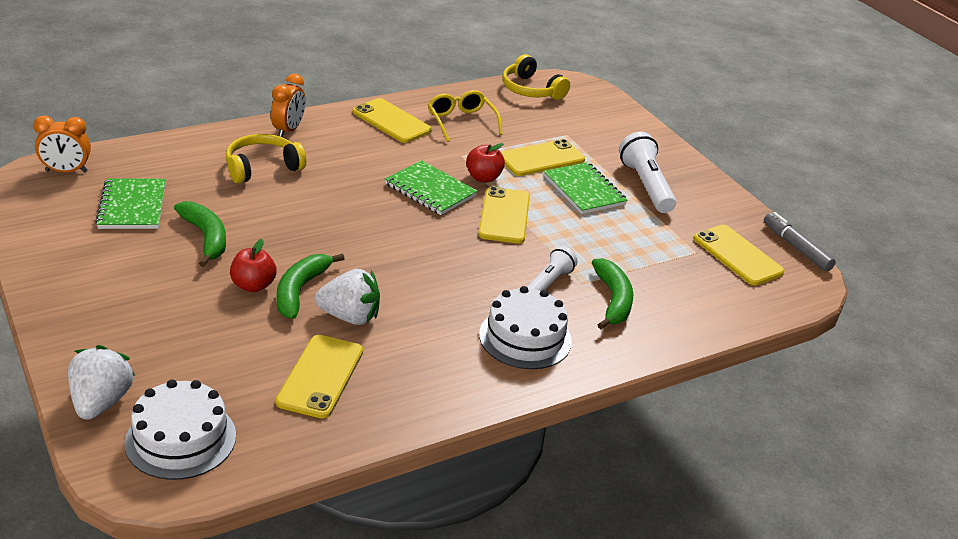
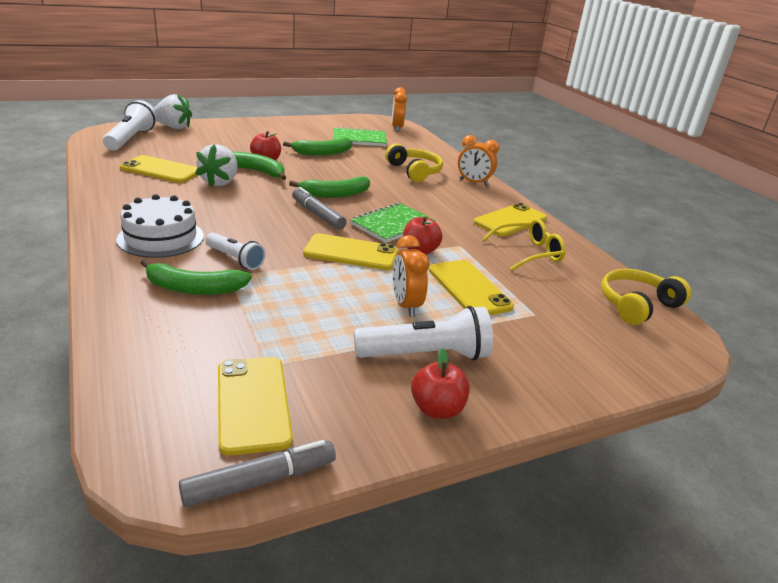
camera: 95 degrees right, 5 degrees down
(180, 439) = (131, 139): white cake -> white flashlight
(359, 226) = (335, 194): none -> green banana
(423, 237) = (317, 215): none -> grey marker
(584, 190) = (406, 305): green notebook -> orange clock
(700, 185) = (437, 409): none -> red apple
(737, 255) = (253, 403): yellow phone -> yellow phone turned 75 degrees counterclockwise

